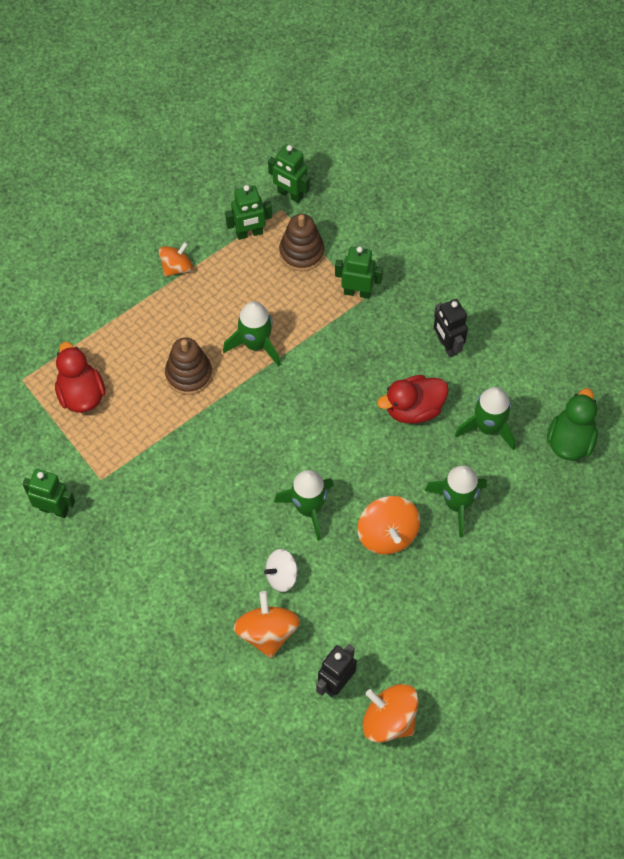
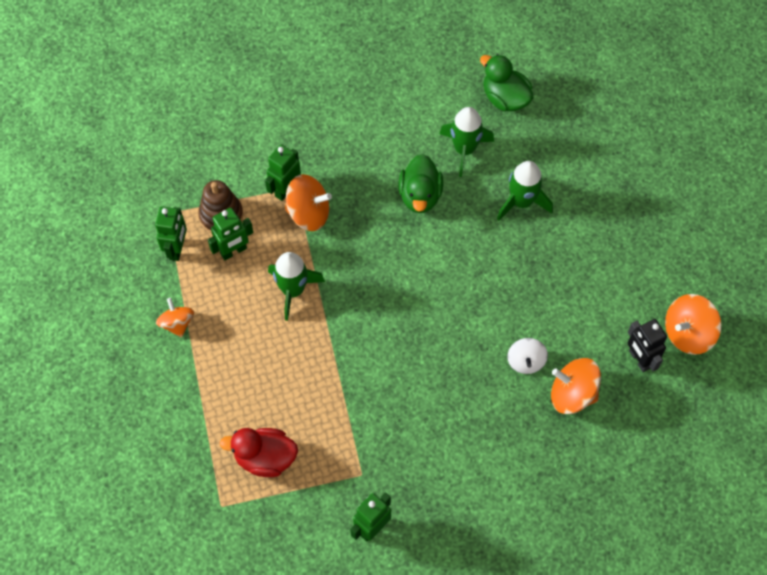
camera: 65 degrees left, 0 degrees up
(189, 374) = (294, 357): brown stacking toy -> none
(290, 194) = (156, 200): green robot -> green robot (233, 251)
(308, 508) = (473, 314): green rocket -> none
(387, 534) = (525, 264): orange spinning top -> orange spinning top (308, 213)
(413, 409) = (420, 196): red duck -> green duck
(447, 345) = (374, 145): black robot -> none

